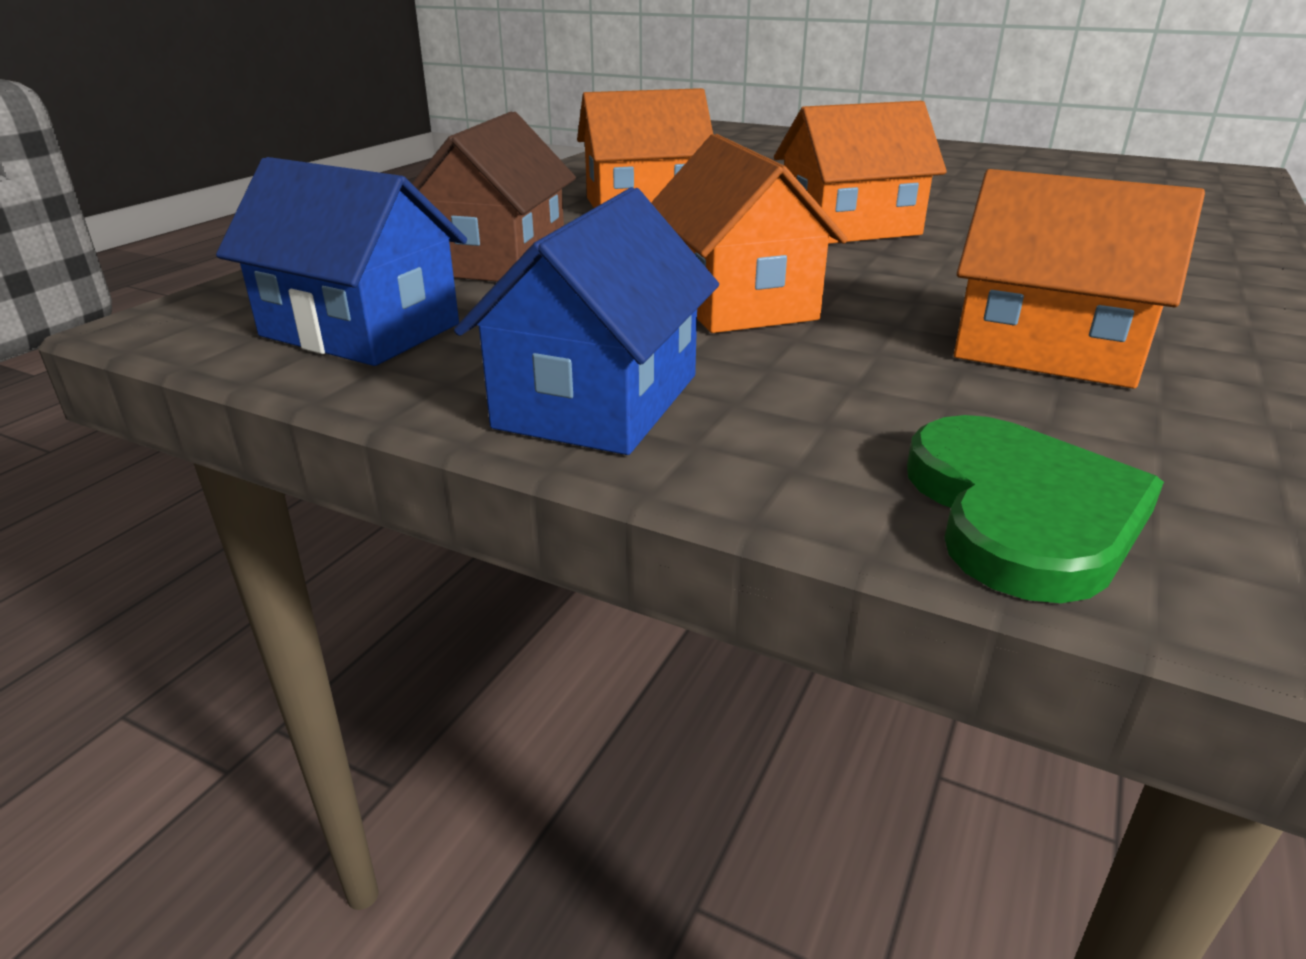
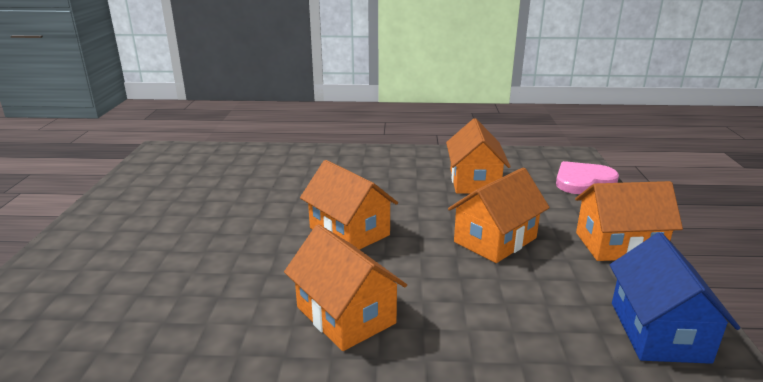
camera: 115 degrees left, 5 degrees down
(497, 260) = (519, 333): brown house -> none
(598, 401) = (618, 245): blue house -> orange house
(1021, 512) = (583, 181): green heart -> pink heart

